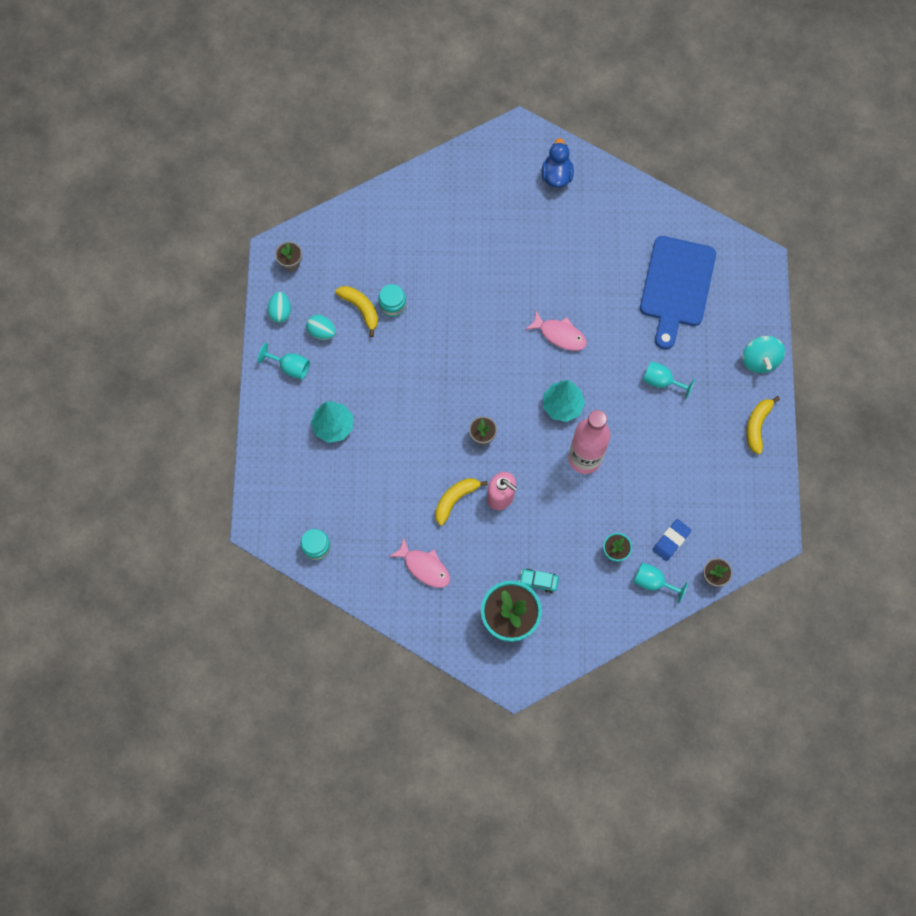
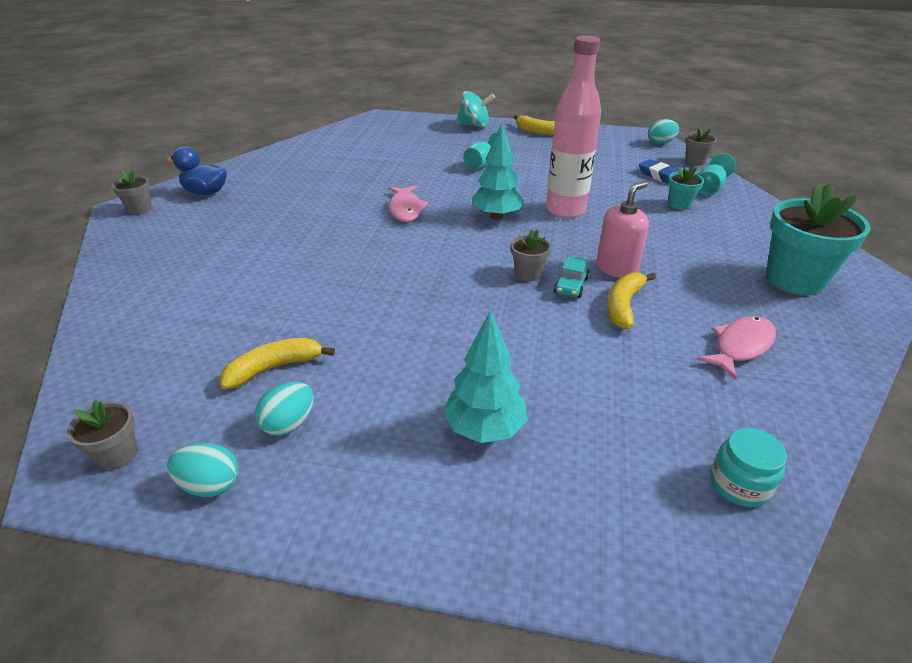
camera: 80 degrees left, 35 degrees down
(290, 367) = (340, 482): turquoise goblet -> none
(392, 305) = (289, 332): turquoise jar -> none
(455, 499) = (623, 305): yellow banana -> yellow banana turned 60 degrees clockwise
(520, 142) = (139, 209): none -> grey flower pot
(538, 581) = (732, 253): turquoise car -> turquoise car (571, 286)
(559, 334) = (405, 209): pink fish -> pink fish turned 135 degrees clockwise
(676, 286) = (382, 149): blue cutting board -> none
(755, 548) = (660, 143): none -> turquoise egg

